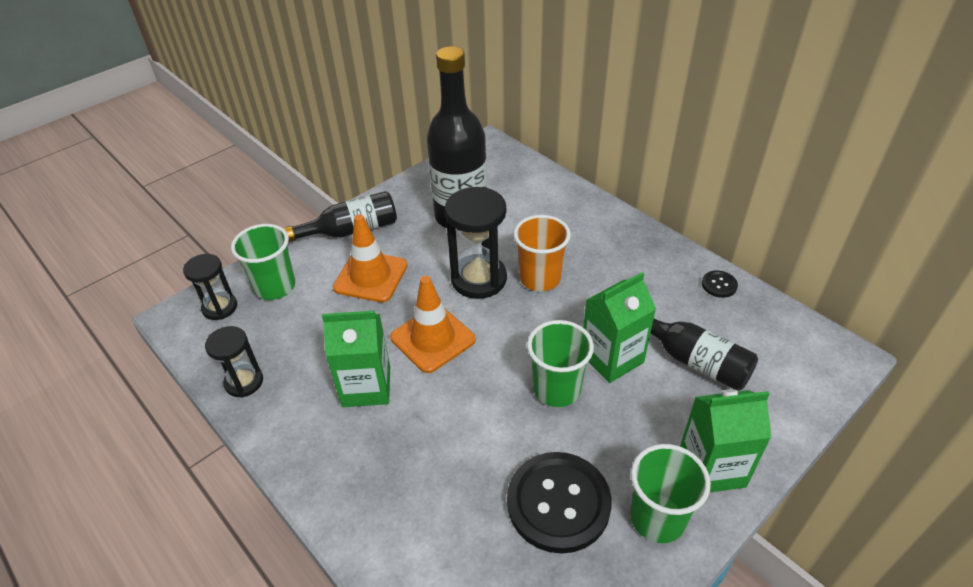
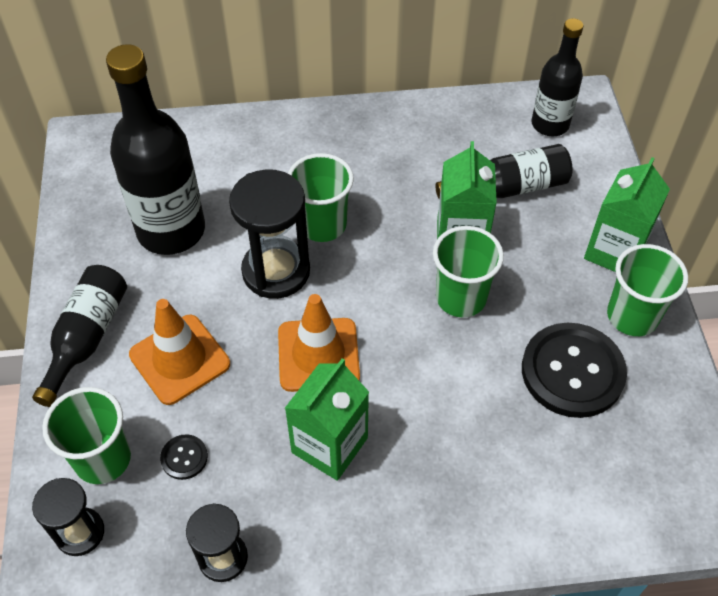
camera: 55 degrees left, 10 degrees up
(540, 278) = (322, 225): orange cup -> green cup
(719, 285) = (449, 113): black button -> black button (184, 457)
(789, 349) = (550, 124): none -> black bottle

